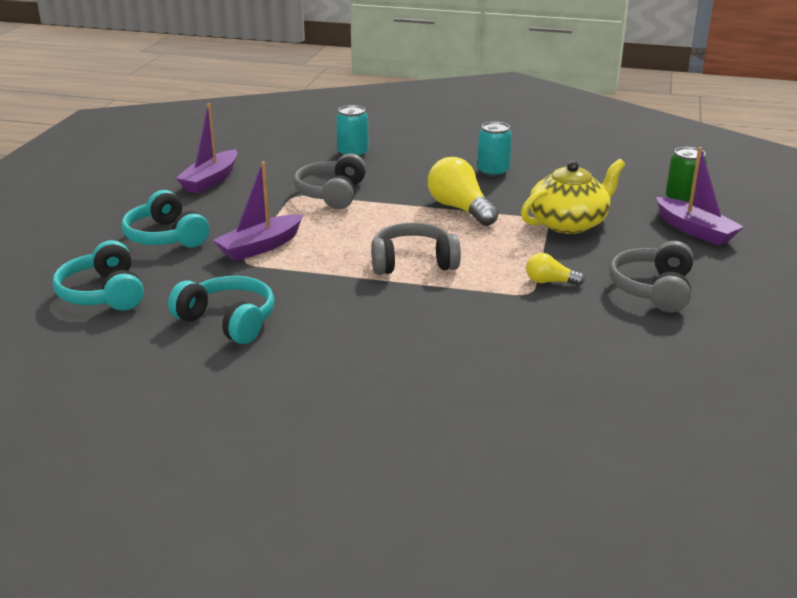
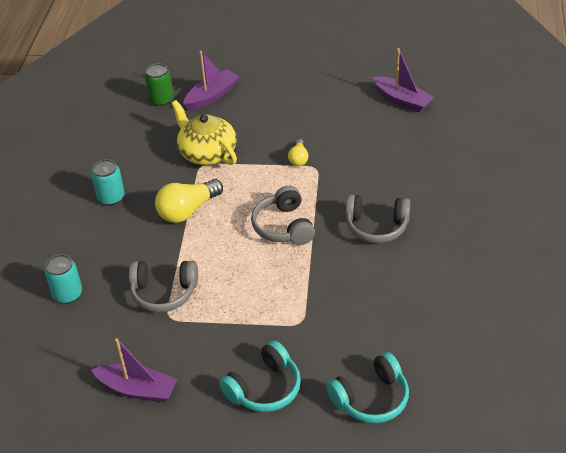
camera: 95 degrees left, 15 degrees up
(228, 321) = (391, 310): turquoise headphones -> none
(260, 247) = (273, 319): purple boat -> purple boat (402, 100)
(653, 289) = (299, 116): grey headphones -> grey headphones (376, 226)

